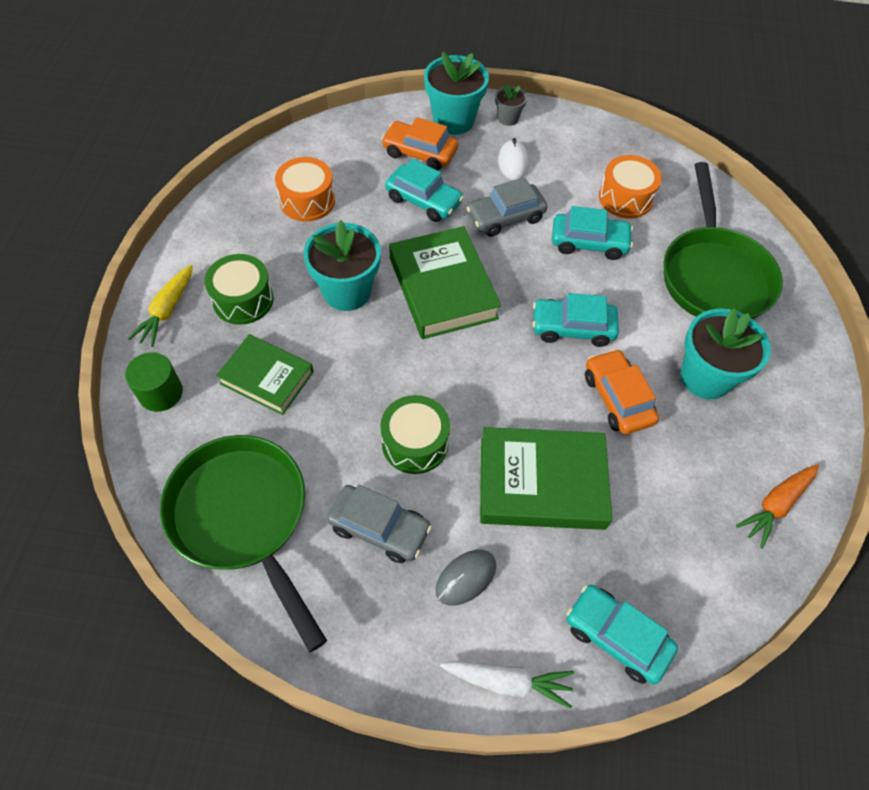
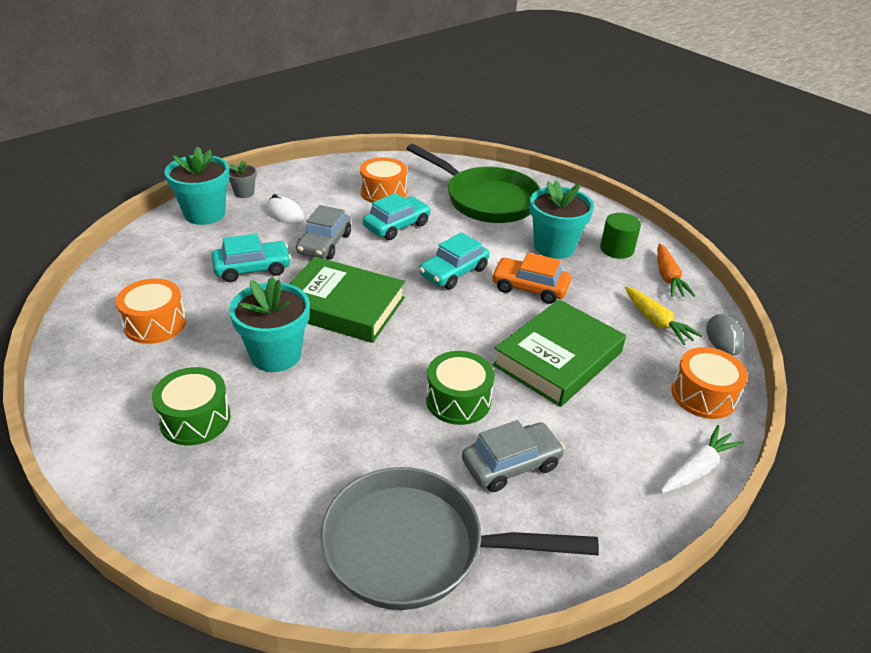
camera: 50 degrees left, 20 degrees down
(161, 393) = (216, 534): green cylinder -> green cylinder (616, 249)
(167, 310) = (131, 477): yellow carrot -> yellow carrot (656, 322)
(243, 517) = (415, 547): green pan -> grey pan
(267, 378) = (294, 450): green book -> none
(420, 153) = (206, 245): orange car -> none
(465, 578) = (597, 441): grey mouse -> grey mouse (724, 337)
(616, 636) = (703, 395): turquoise car -> orange drum

